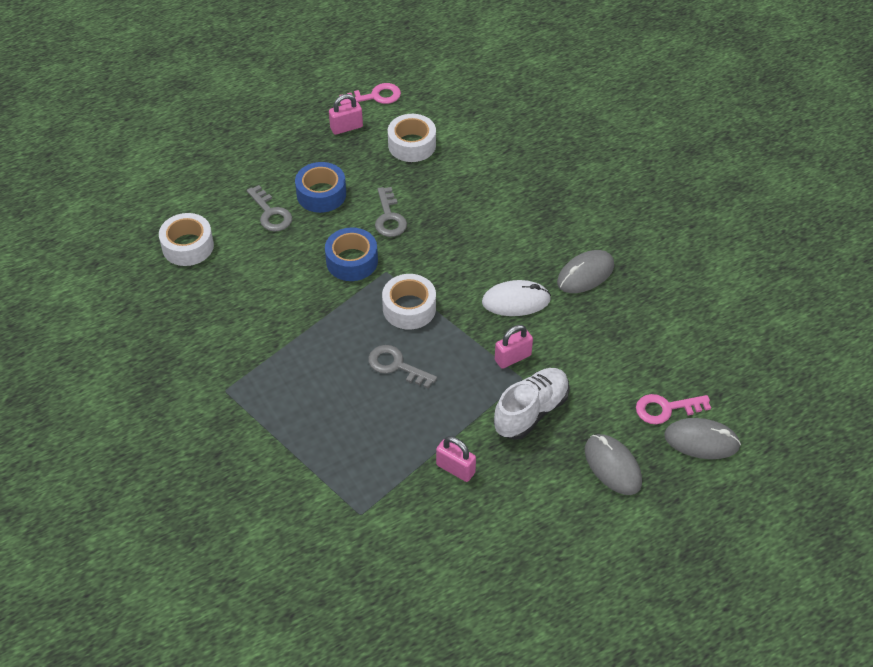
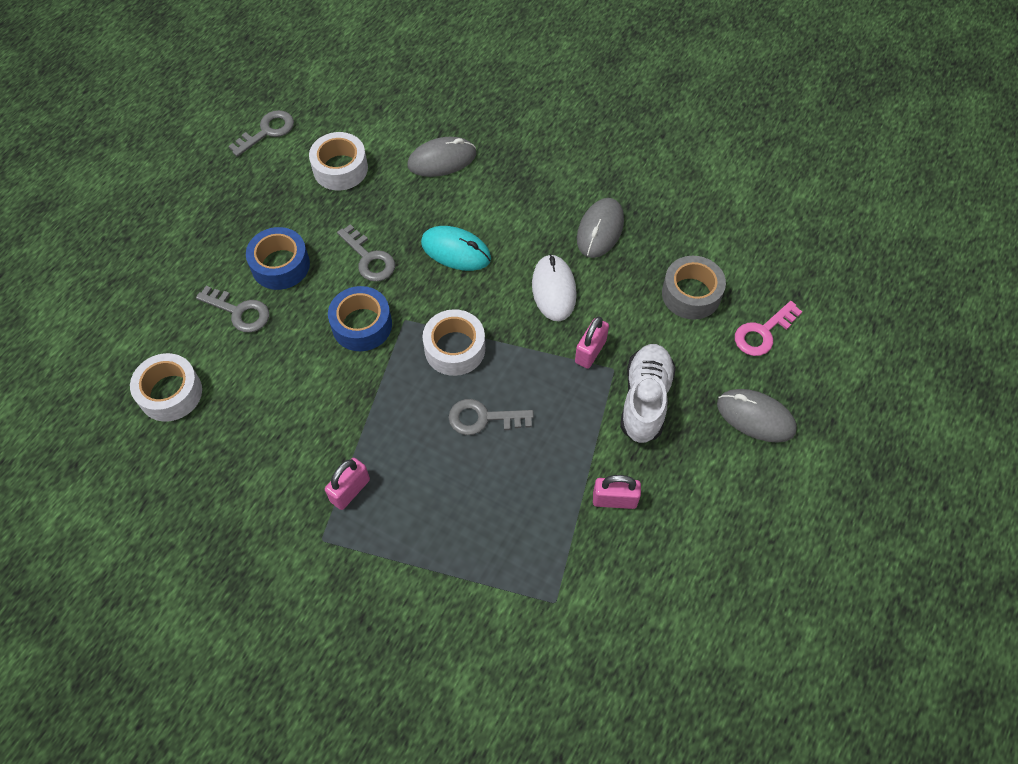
camera: 30 degrees left, 10 degrees up
(346, 127) = (259, 179): pink padlock -> pink padlock (350, 490)
(375, 96) = (267, 131): pink key -> grey key
(459, 240) = (456, 251): none -> turquoise mouse
(516, 301) = (554, 289): white mouse -> white mouse turned 60 degrees counterclockwise
(626, 353) = (691, 294): none -> grey tape
(701, 441) = (814, 349): grey mouse -> grey mouse (442, 160)

